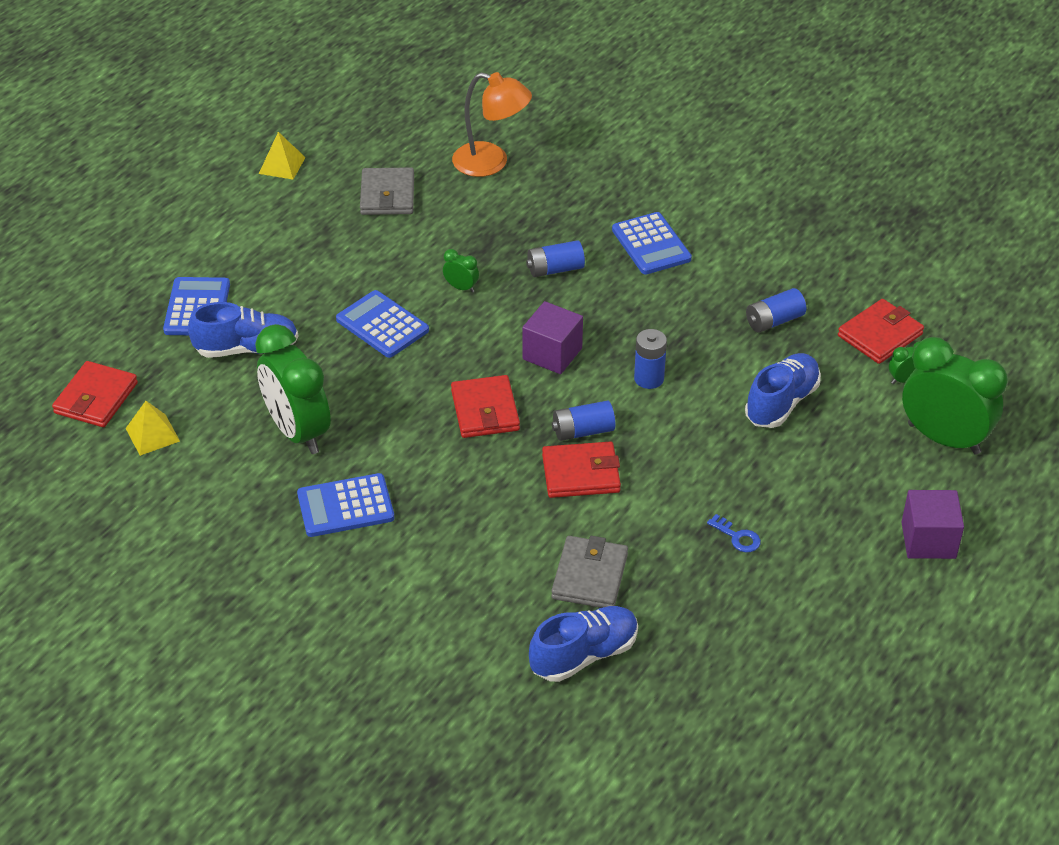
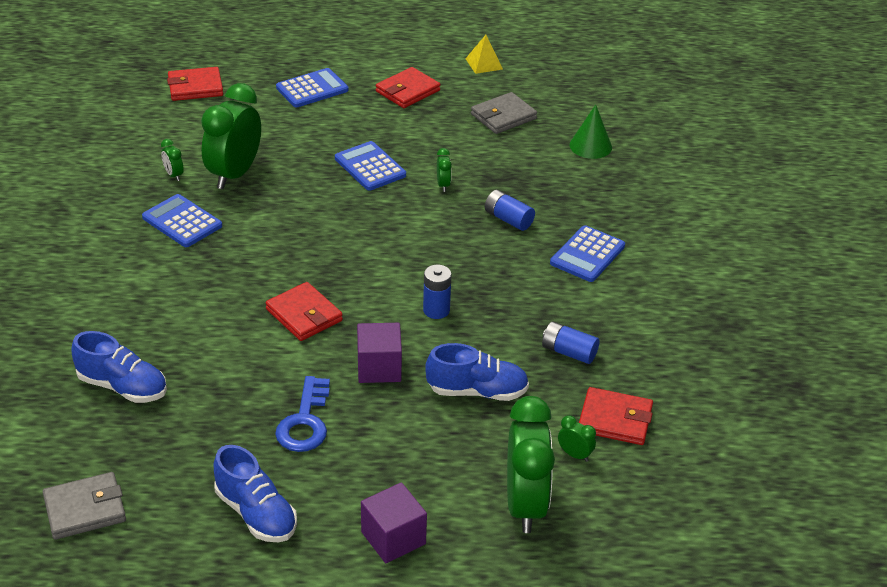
camera: 55 degrees right, 5 degrees down
(152, 434) = (182, 120): yellow pyramid -> none
(247, 348) = (293, 123): blue shoe -> blue shoe (256, 513)
(253, 481) = (174, 175): none -> green clock
(382, 325) = (370, 167): blue calculator -> blue calculator turned 45 degrees counterclockwise
(485, 410) = (328, 245): red wallet -> red wallet (407, 91)
(491, 163) = (590, 146): orange lamp -> green cone
(552, 353) = (416, 253): purple cube -> purple cube (379, 368)
(583, 431) = (349, 299): blue battery -> none
(589, 576) = (203, 359): grey wallet -> grey wallet (85, 509)
(737, 537) = (305, 422): blue key -> blue key, size x1.93

